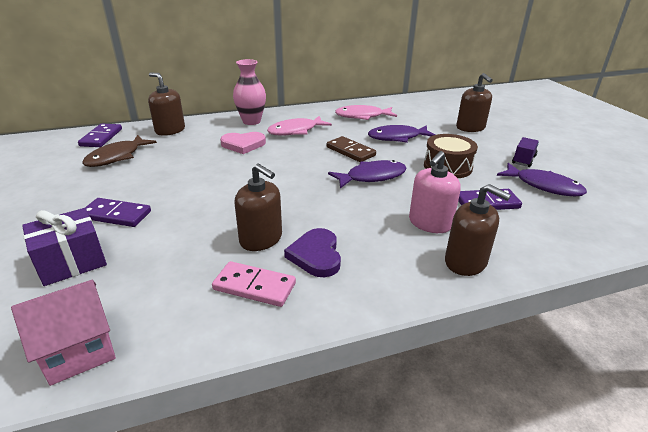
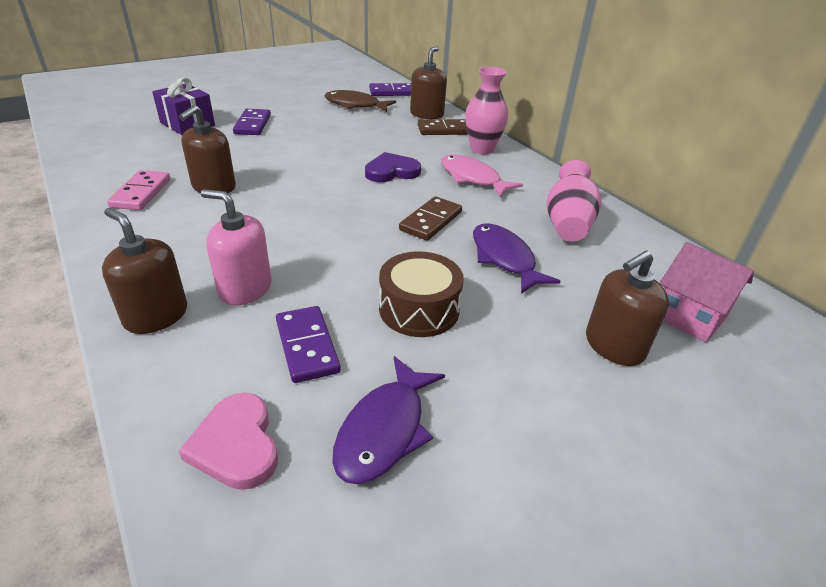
camera: 75 degrees right, 5 degrees up
(79, 350) = (90, 146): pink house -> pink house (689, 315)
(208, 128) = (444, 130): none -> brown domino
(243, 144) = (412, 153): pink heart -> pink heart (236, 445)
(316, 255) = (183, 217): purple heart -> purple heart (391, 171)
(362, 116) = (567, 223): pink fish -> pink vase
(372, 177) = (360, 241): purple fish -> none
(465, 262) = (156, 316): brown soap dispenser -> brown soap dispenser turned 105 degrees clockwise
(523, 160) = (493, 414): purple truck -> none

